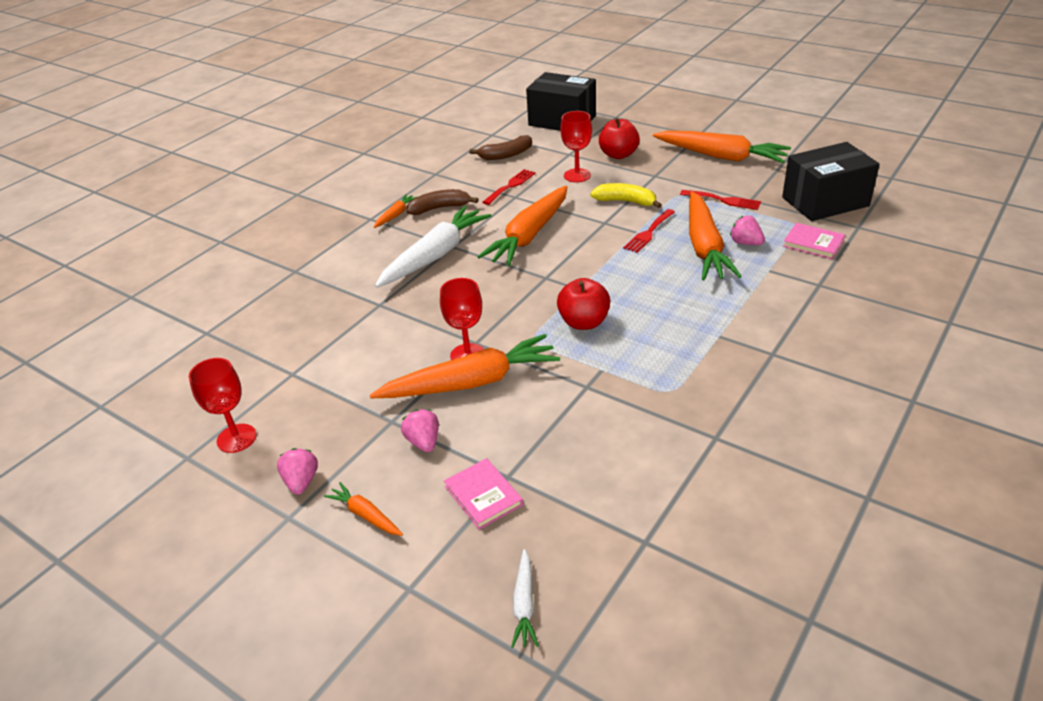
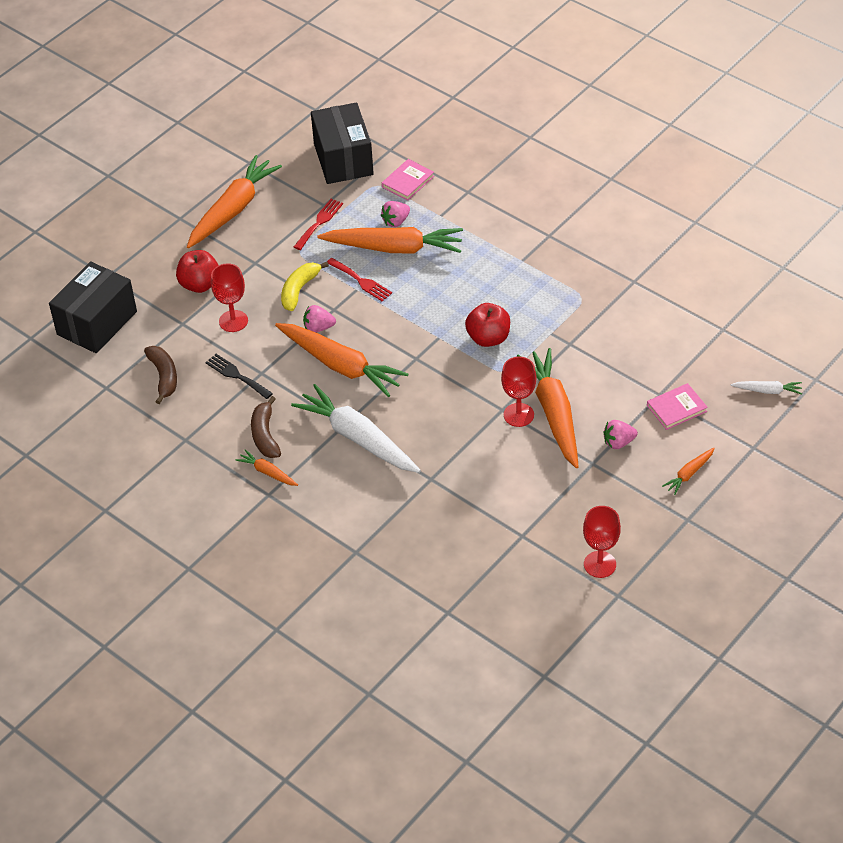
camera: 85 degrees left, 10 degrees up
(301, 481) = (652, 515): pink strawberry -> pink strawberry (318, 328)
(510, 186) = (236, 375): red fork -> black fork

